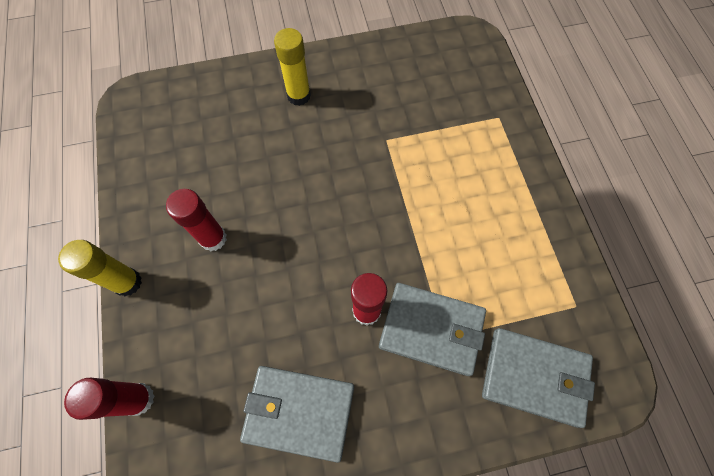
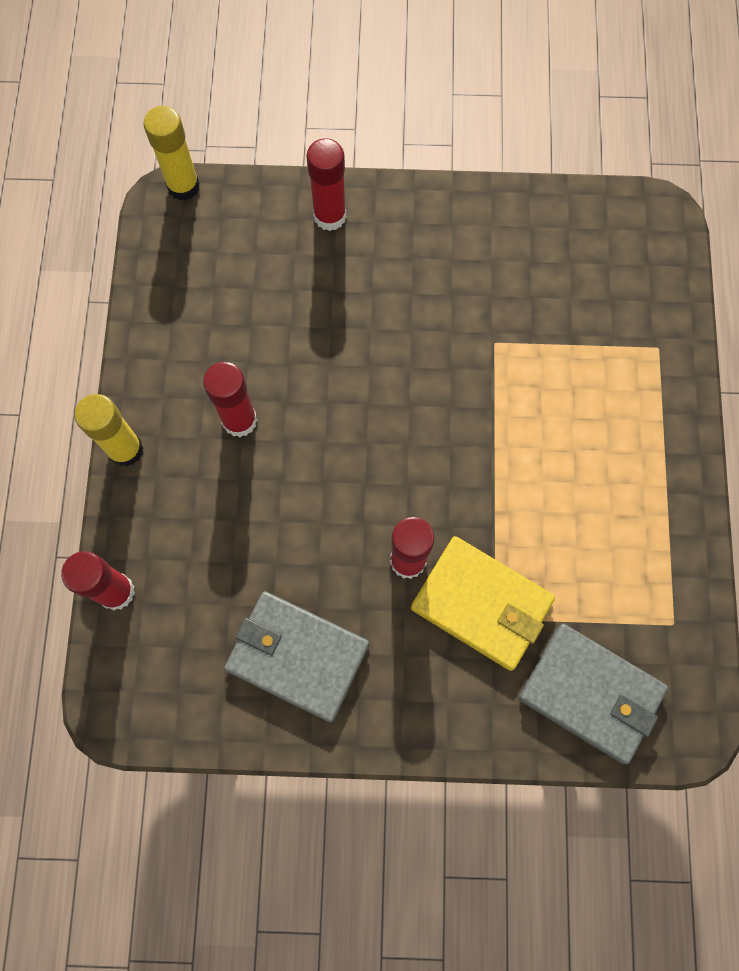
camera: 15 degrees right, 5 degrees up
(248, 84) = (330, 216): none -> red glue stick
(299, 95) = (393, 250): yellow glue stick -> yellow glue stick (183, 186)
(431, 329) = (482, 604): grey wallet -> yellow wallet

